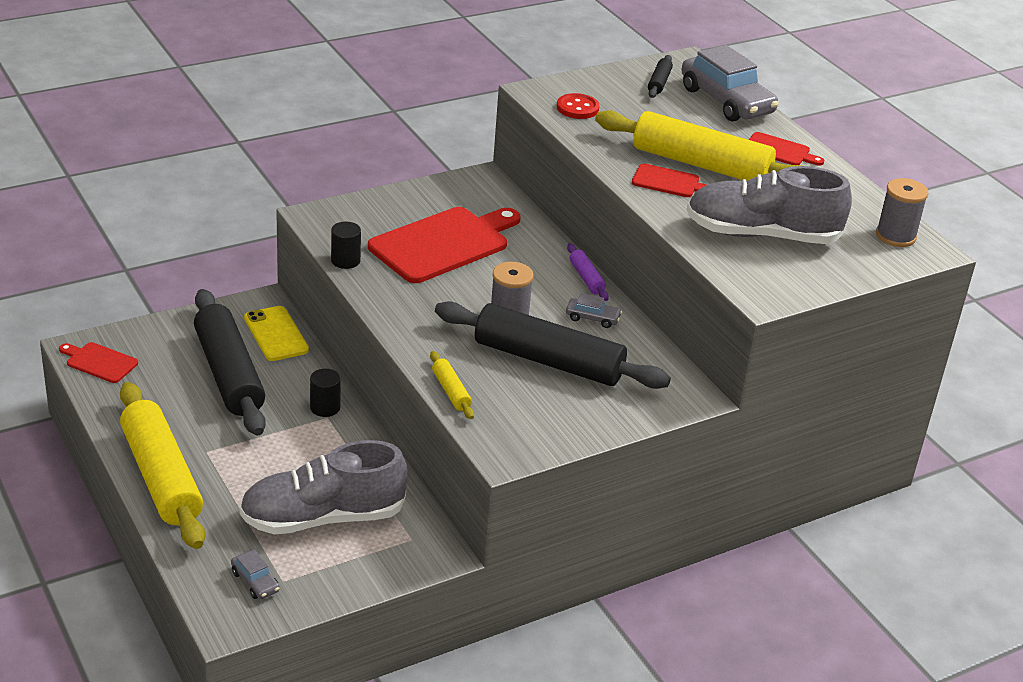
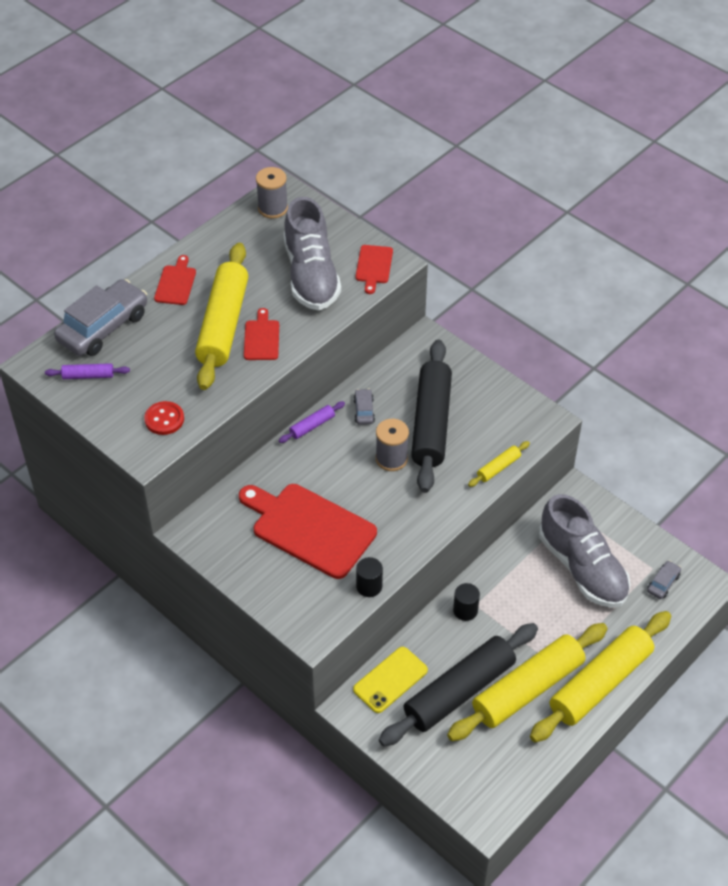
camera: 105 degrees left, 15 degrees up
(99, 362) = (494, 793): red cutting board -> red cutting board (373, 266)
(196, 421) = (527, 689): none -> yellow rolling pin
(659, 82) = (88, 376): black rolling pin -> purple rolling pin

